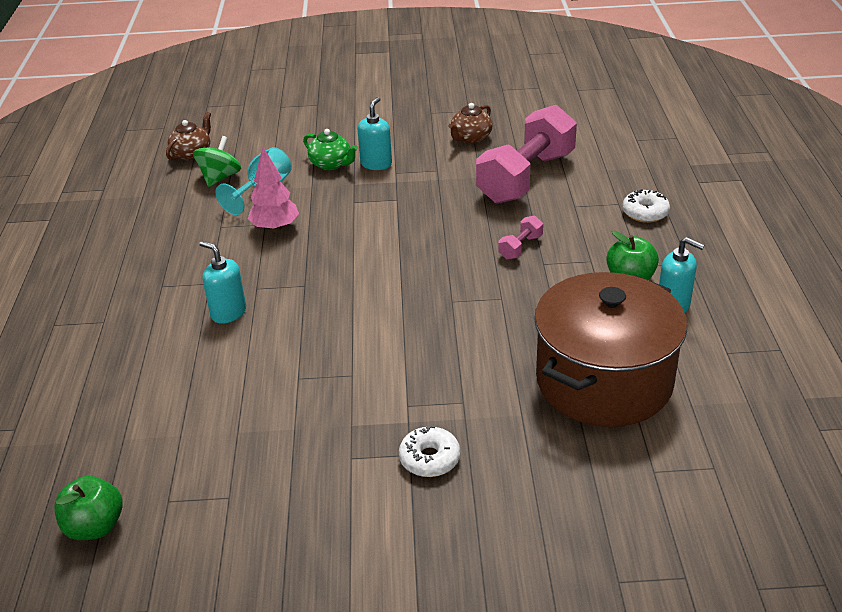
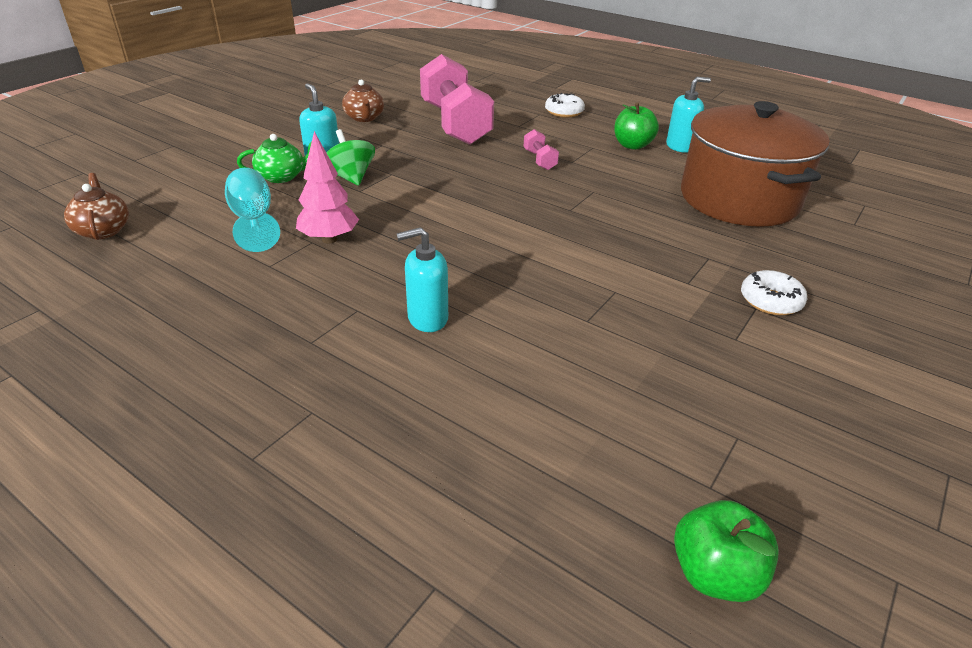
camera: 55 degrees left, 0 degrees up
(220, 178) = (183, 233): green spinning top -> green spinning top (350, 177)

